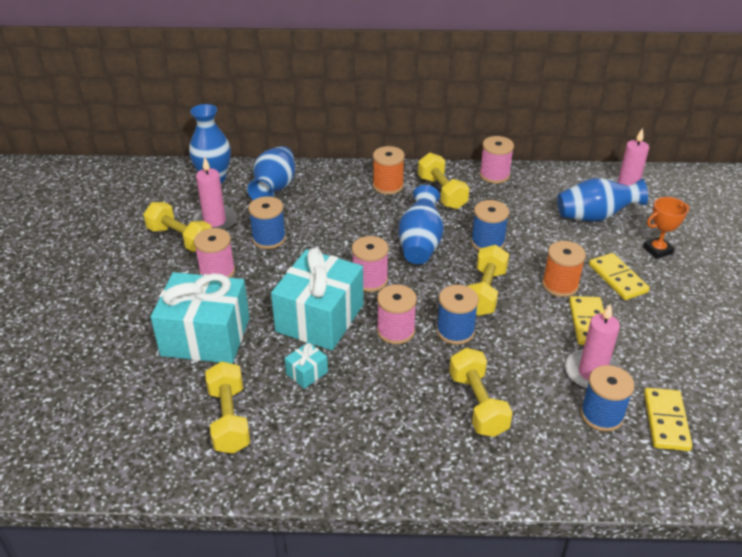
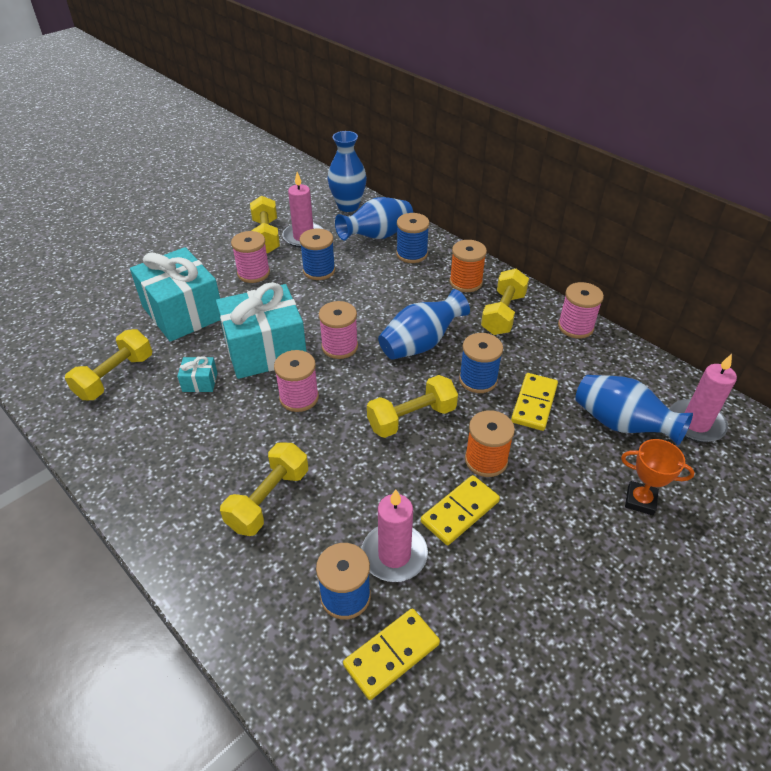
camera: 45 degrees right, 5 degrees up
(455, 331) = (340, 431): blue spool -> blue spool (411, 254)
(617, 278) = (552, 495): yellow domino -> yellow domino (534, 403)

